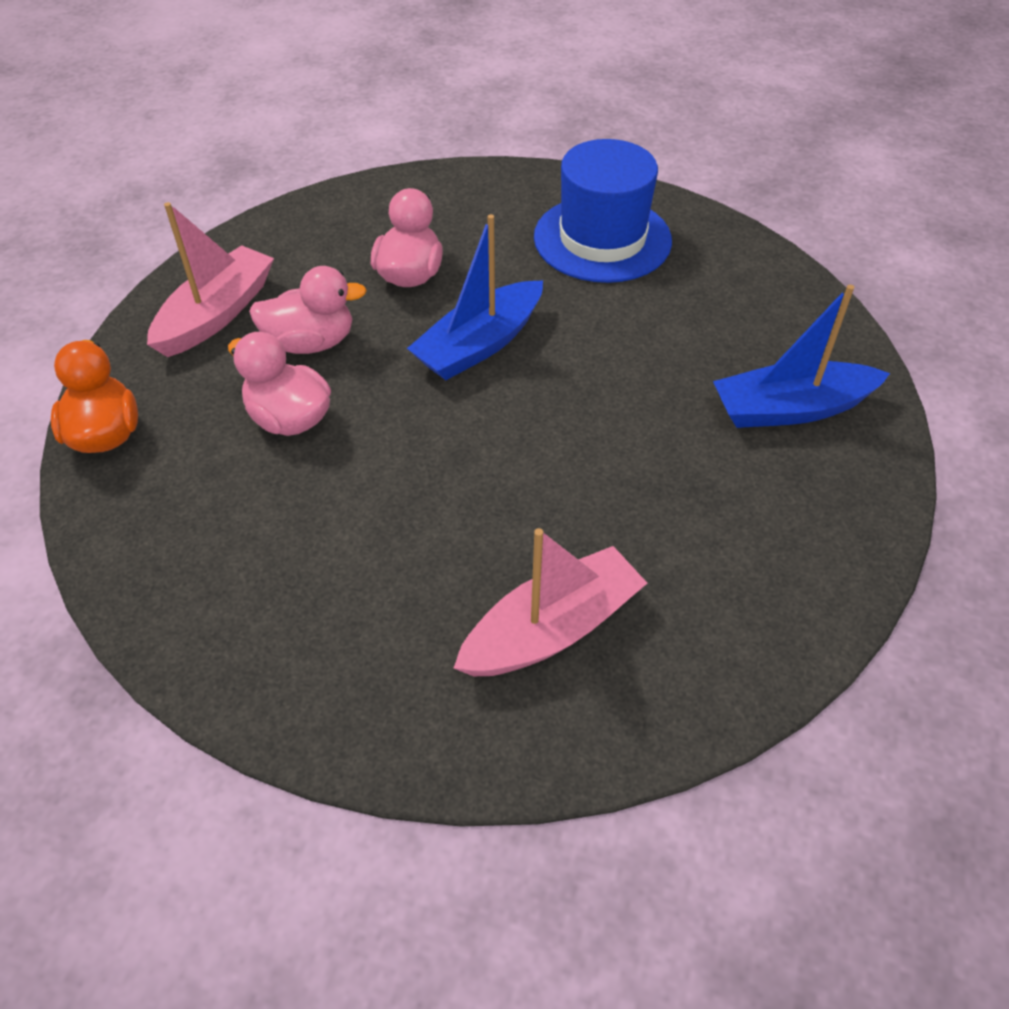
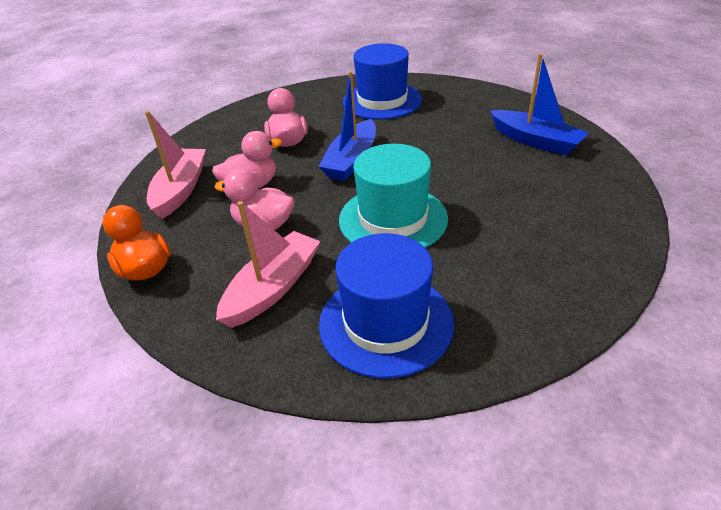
camera: 20 degrees left, 10 degrees down
(348, 642) = (386, 323): none -> blue hat
(468, 476) = (393, 219): none -> turquoise hat
(551, 629) = (498, 273): pink boat -> pink boat (273, 288)
(791, 409) = (535, 141): blue boat -> blue boat turned 105 degrees counterclockwise

